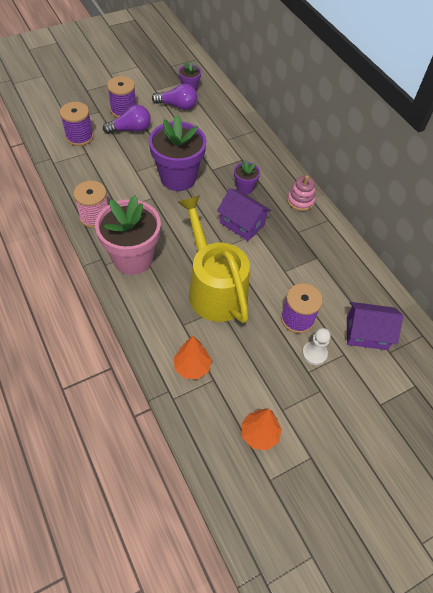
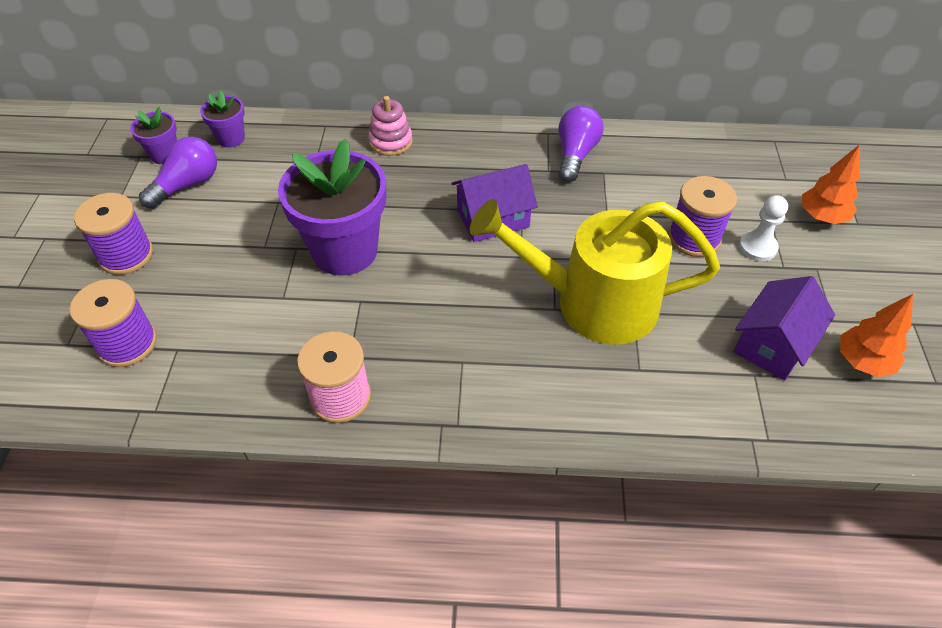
camera: 55 degrees left, 5 degrees down
(130, 129) = (181, 265): purple light bulb -> purple light bulb (575, 155)
(133, 258) = (470, 380): pink flower pot -> none
(192, 367) = (722, 391): orange tree -> orange tree (822, 217)
(244, 188) = (427, 186): purple flower pot -> purple flower pot (231, 138)
(300, 201) = (495, 142): pink stacking toy -> pink stacking toy (390, 142)
(366, 333) = (749, 185): purple house -> purple house (773, 344)

